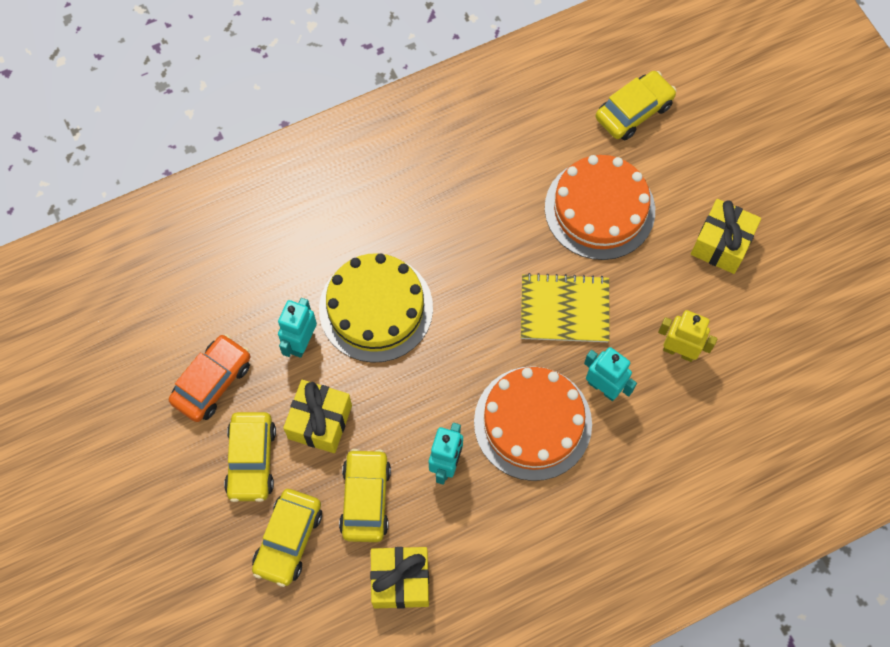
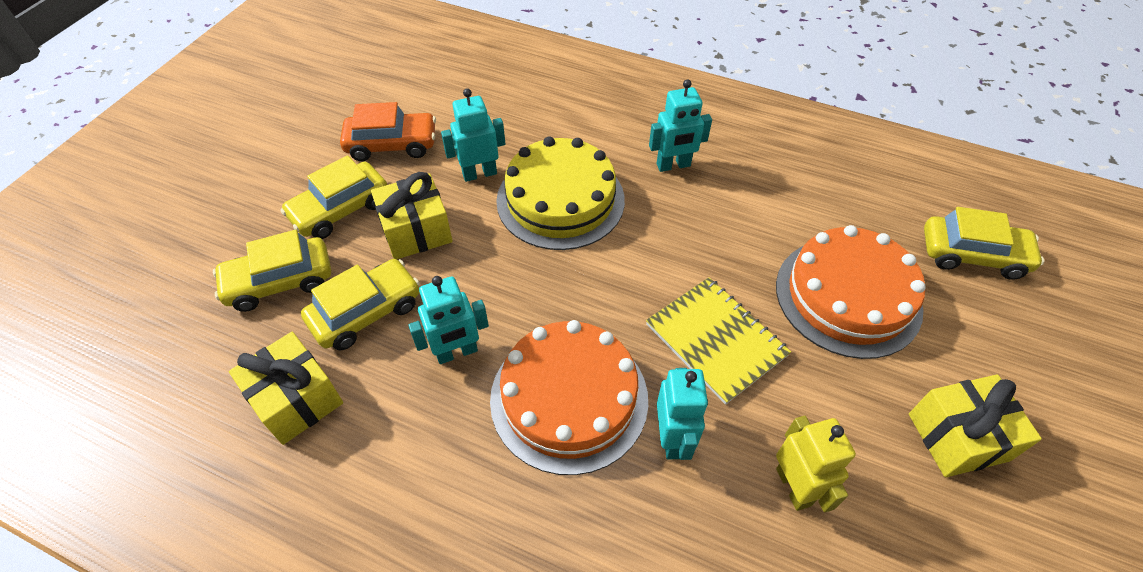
camera: 50 degrees right, 15 degrees down
(411, 211) = (673, 165): none -> turquoise robot

